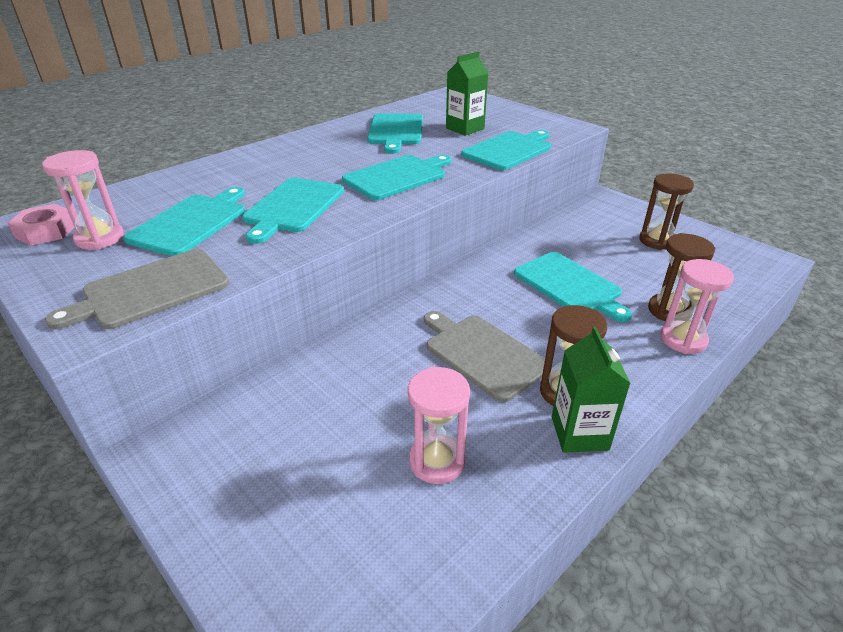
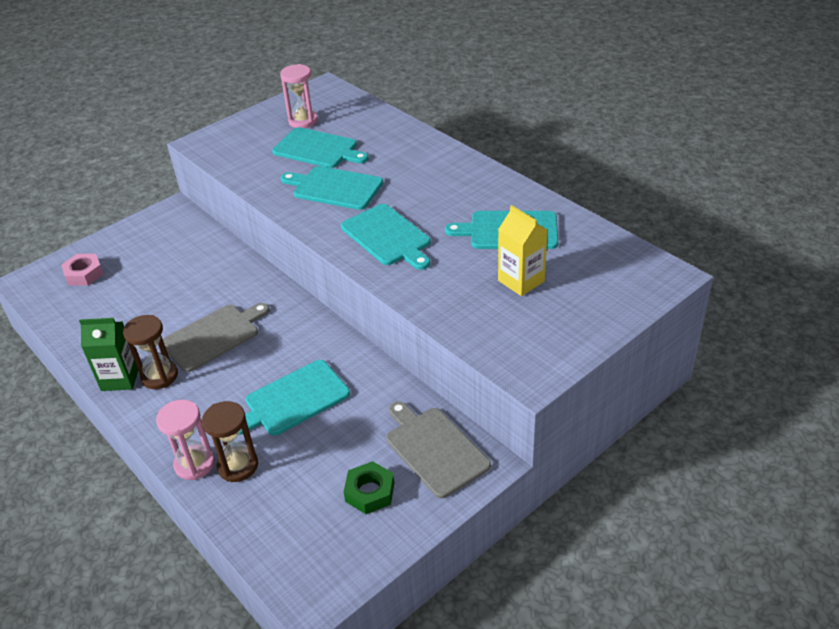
camera: 95 degrees right, 5 degrees up
(46, 231) = (317, 100): pink nut -> pink nut (84, 274)
(151, 290) = (234, 152): grey cutting board -> grey cutting board (434, 449)
(437, 461) = (124, 312): pink hourglass -> none
(465, 128) = (521, 281): green carton -> yellow carton
(509, 150) = (452, 312): turquoise cutting board -> none
(657, 241) = (370, 492): brown hourglass -> green nut

